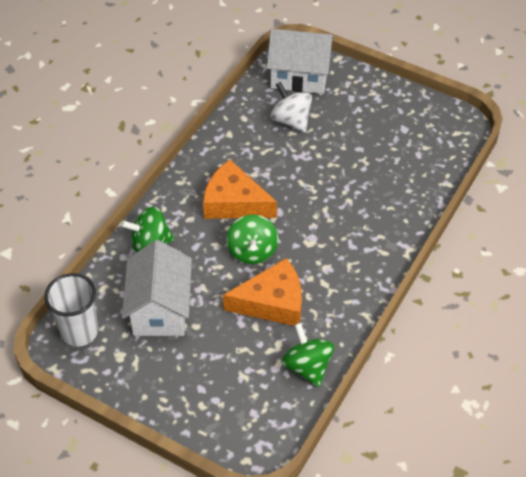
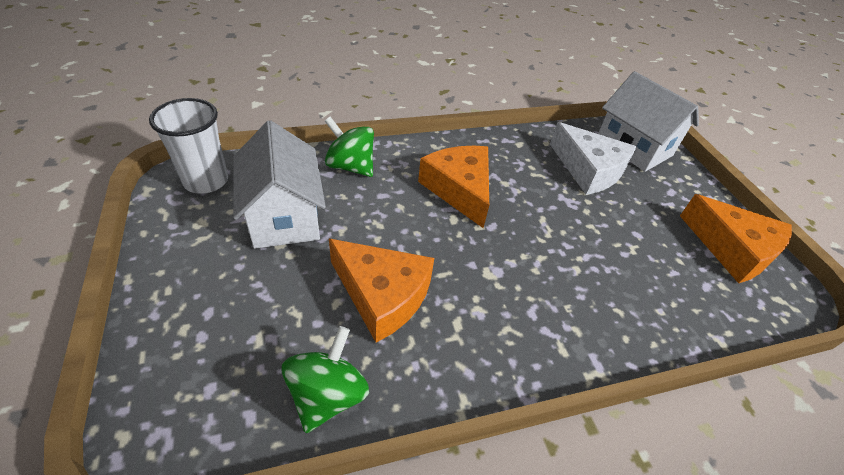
camera: 40 degrees right, 5 degrees down
(160, 309) = (284, 216): white house -> white house turned 60 degrees counterclockwise
(252, 251) = (424, 237): green spinning top -> none
(291, 120) = (588, 170): white spinning top -> white cheese
(413, 117) = (732, 249): none -> orange cheese

